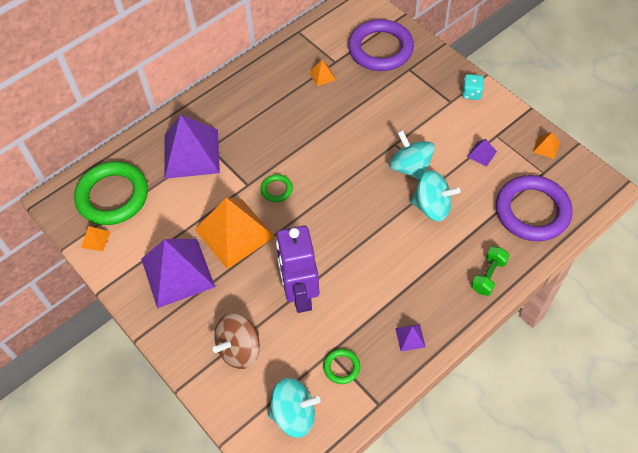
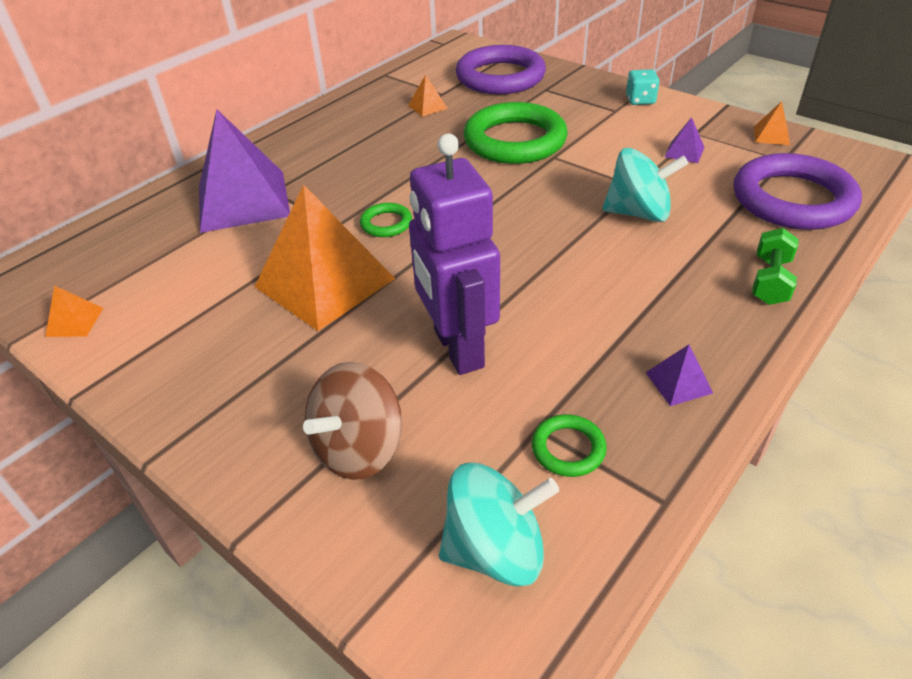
camera: 10 degrees left, 15 degrees down
(113, 196) = (110, 263): green ring -> green ring (515, 141)
(177, 272) = (227, 347): purple pyramid -> none
(410, 167) = (587, 177): turquoise spinning top -> none

